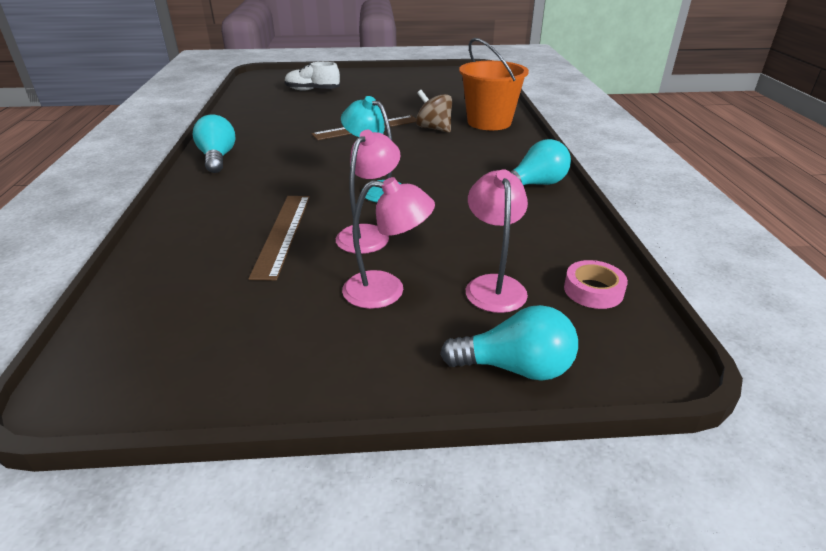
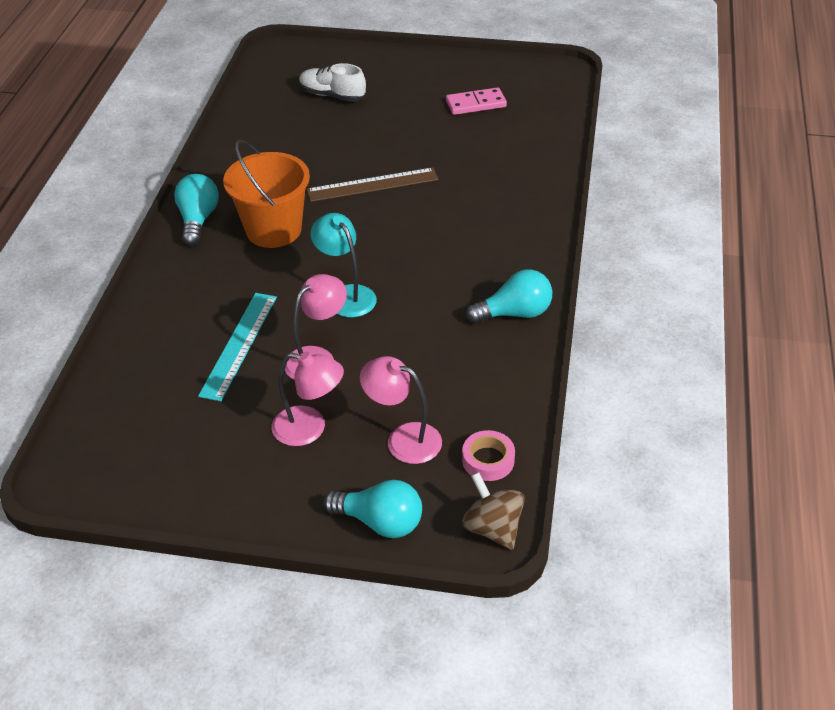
camera: 15 degrees right, 10 degrees up
(282, 234) = (239, 345): brown ruler -> turquoise ruler
(424, 87) = (476, 104): none -> pink domino
(434, 128) = (450, 197): brown spinning top -> brown spinning top (492, 528)
(489, 122) = (521, 193): orange bucket -> orange bucket (273, 230)
(493, 285) = (403, 439): pink lamp -> pink lamp turned 75 degrees counterclockwise

